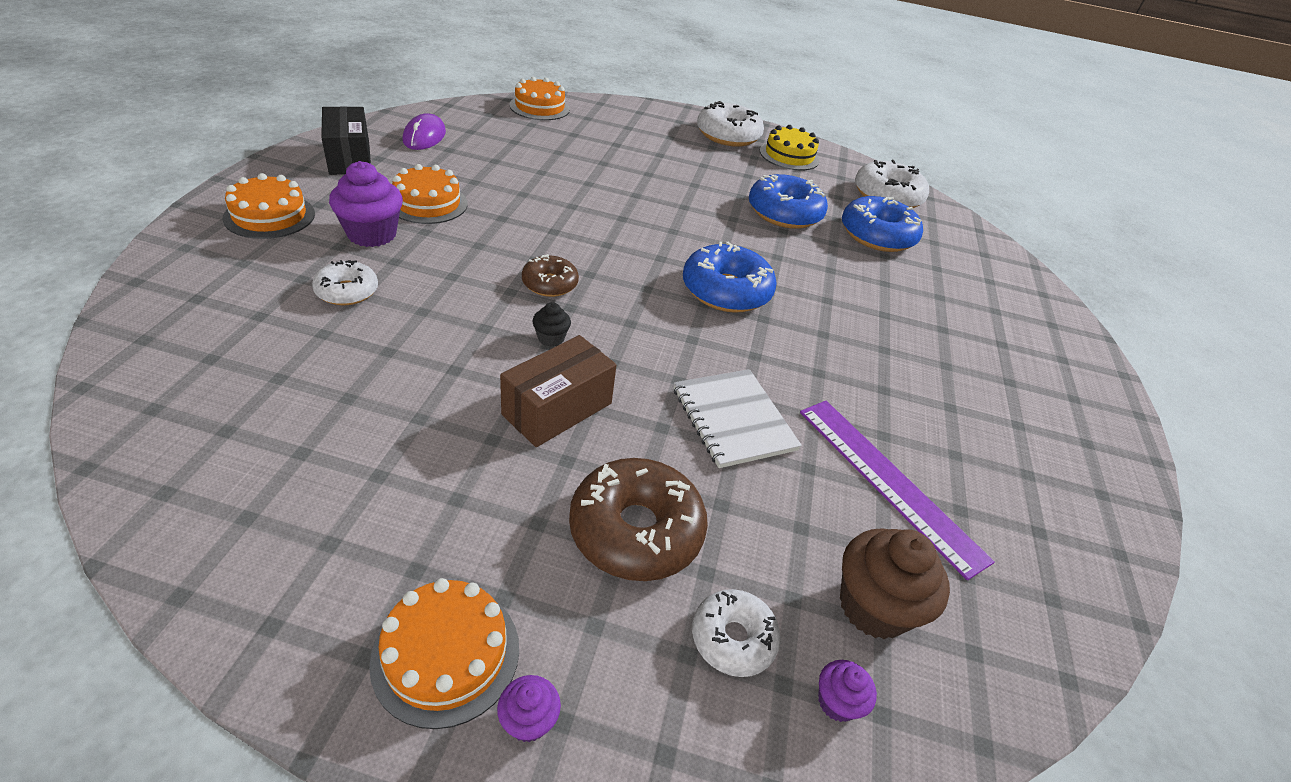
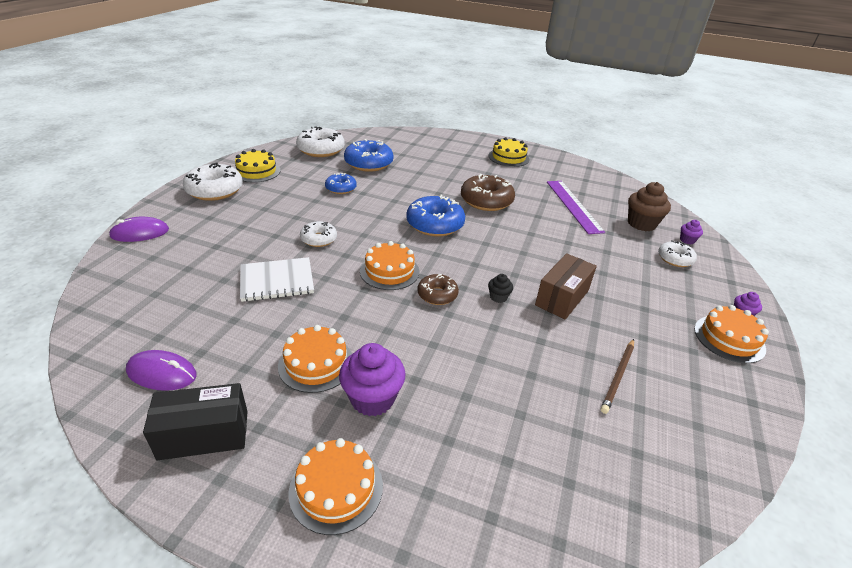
camera: 80 degrees left, 5 degrees down
(347, 291) = (463, 406): white donut -> white donut (319, 239)
(369, 441) = (618, 376): none -> brown pencil
(539, 107) = (113, 286): orange cake -> orange cake (389, 271)
(557, 409) = (562, 298): brown box -> brown box turned 75 degrees clockwise
(627, 108) = (140, 233): none -> purple mouse
(636, 530) = (634, 278): brown donut -> brown donut (486, 201)
(733, 419) = (548, 239): white notebook -> white notebook (277, 281)
(784, 213) = (341, 188): blue donut -> blue donut, size x0.58
(888, 481) = (573, 206): purple ruler -> purple ruler turned 75 degrees counterclockwise
(1043, 403) = (508, 157): none -> yellow cake

